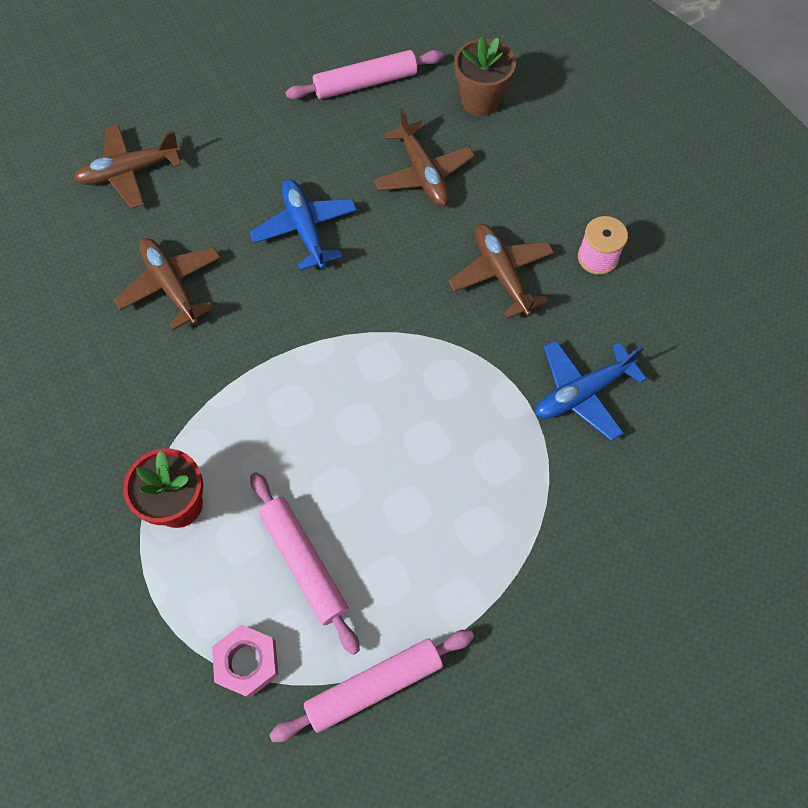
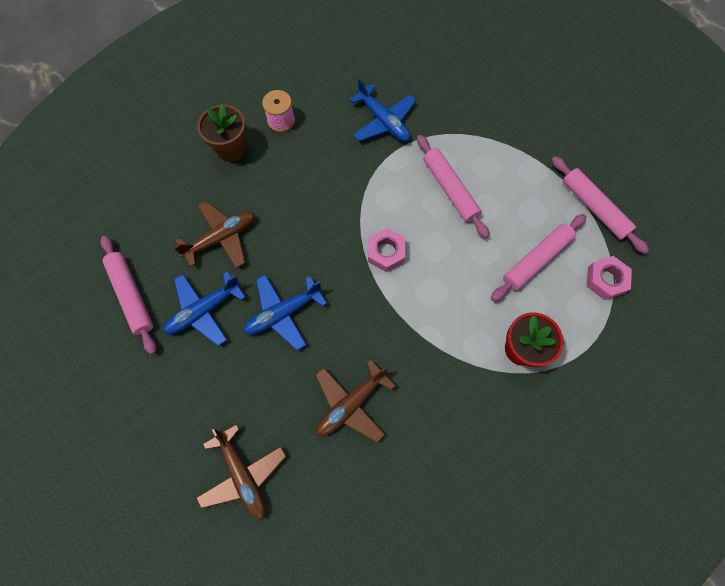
camera: 100 degrees left, 5 degrees up
(329, 149) = (204, 310): none -> blue plane
(362, 358) = (386, 252): none -> pink nut
(447, 465) = (450, 189): none -> pink rolling pin
(480, 101) = (147, 208): brown flower pot -> brown flower pot (231, 148)
(501, 274) = (303, 175): brown plane -> none

